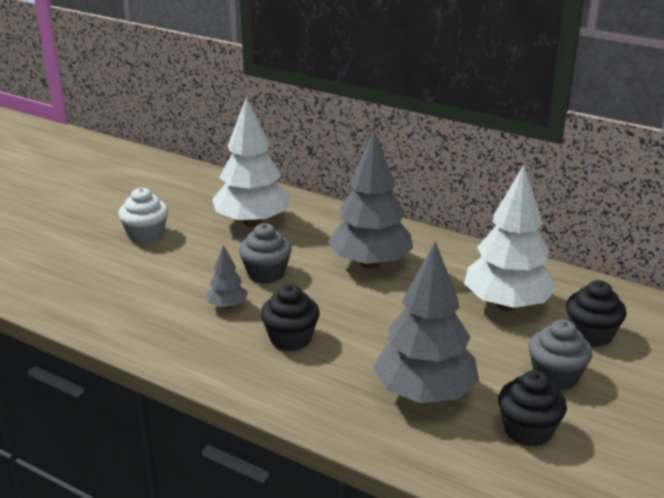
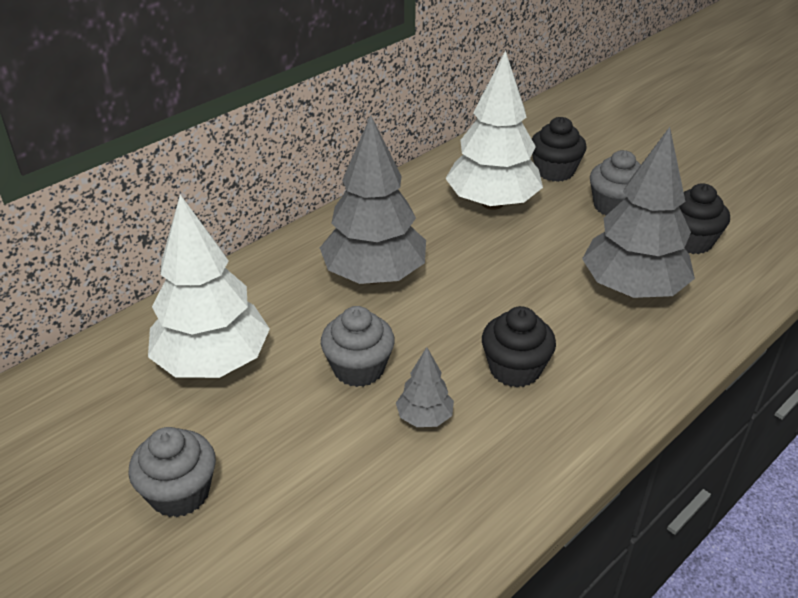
camera: 75 degrees left, 10 degrees up
(146, 235) = (180, 493): white cupcake -> grey cupcake

